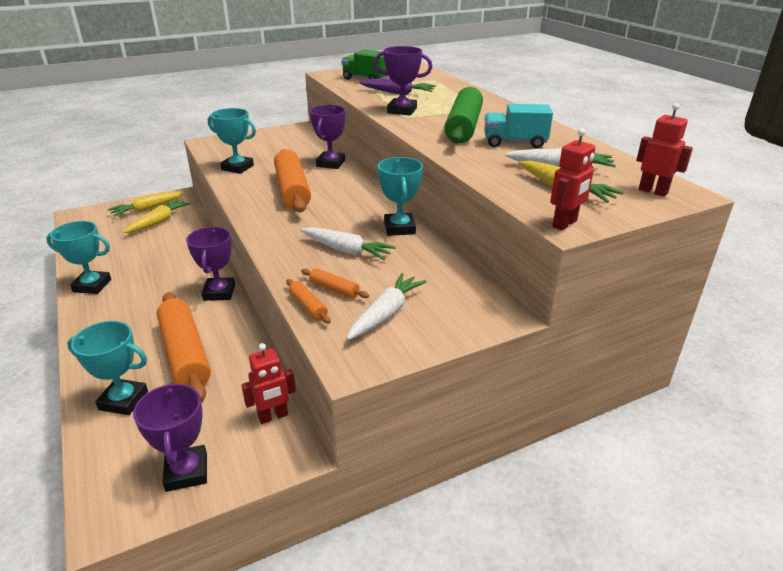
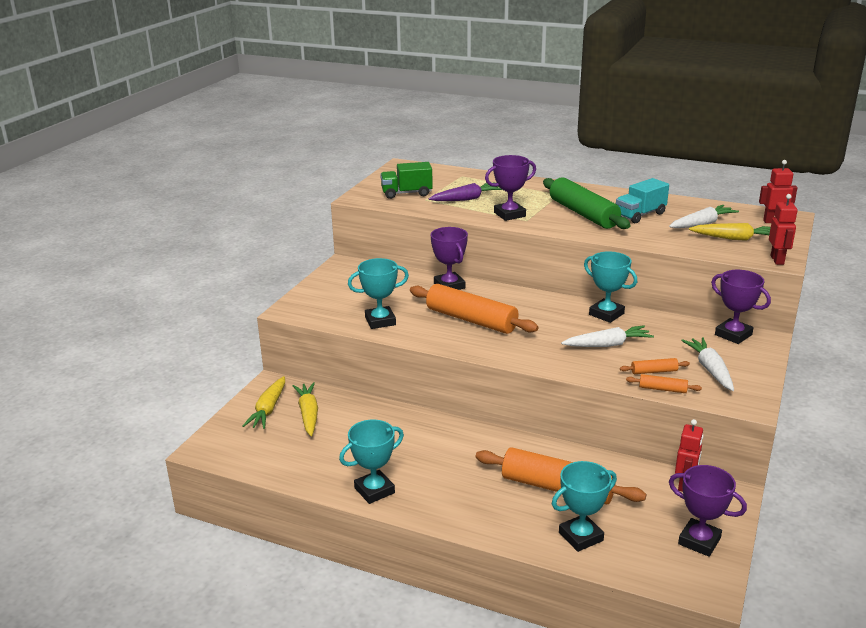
camera: 40 degrees left, 5 degrees down
(219, 292) = (490, 438): purple trophy -> purple trophy (733, 335)

